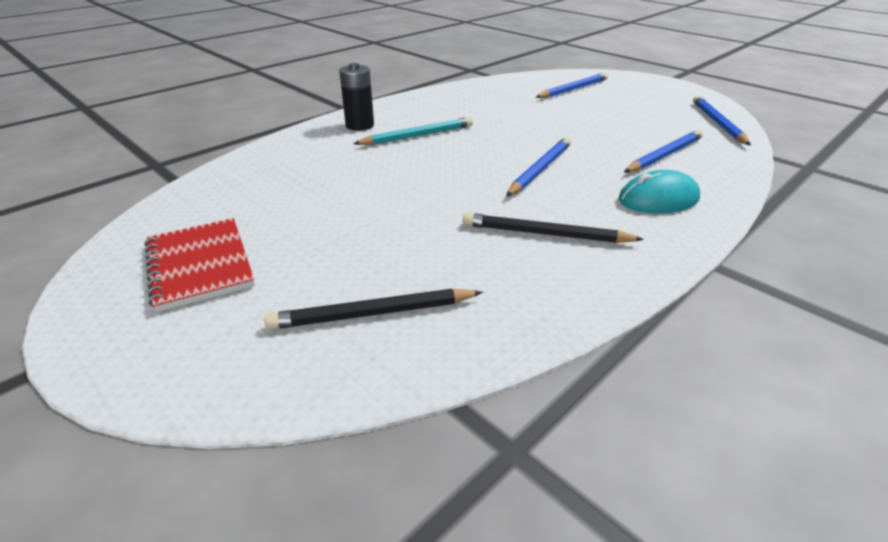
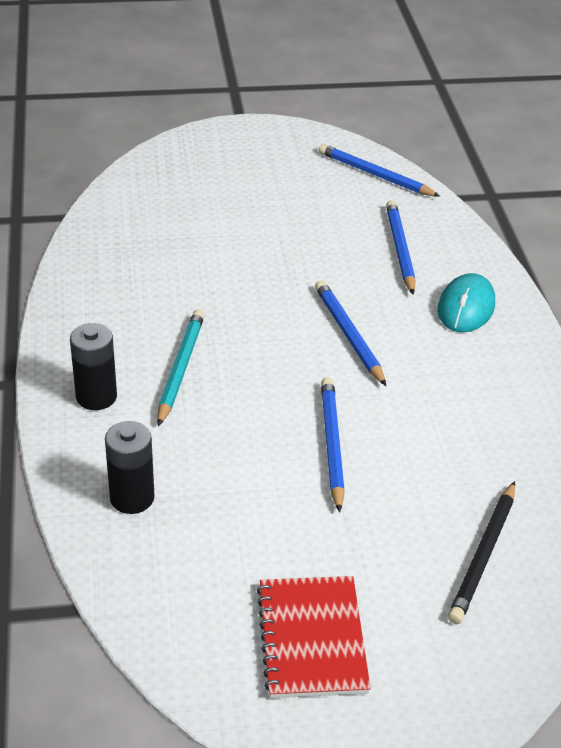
camera: 55 degrees left, 5 degrees up
(200, 265) = (312, 639): red notebook -> red notebook turned 75 degrees clockwise
(284, 161) = (132, 498): none -> black battery
(545, 234) = (458, 401): black pencil -> none
(573, 89) = (190, 193): blue pencil -> blue pencil (332, 444)

